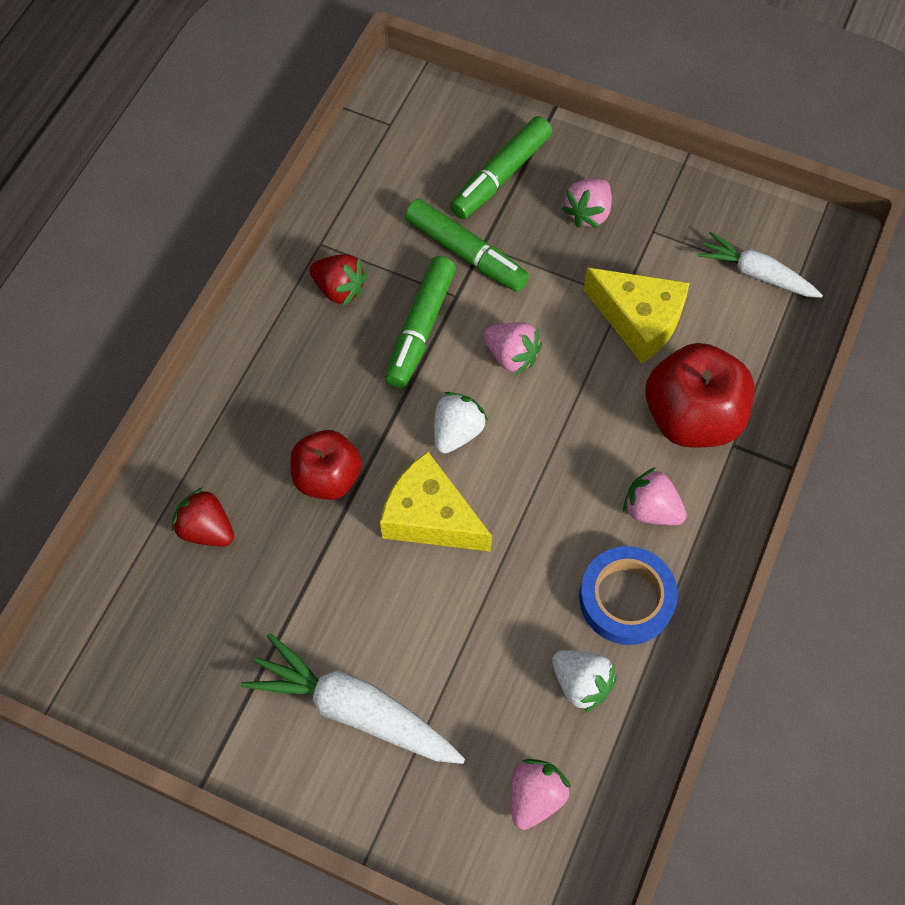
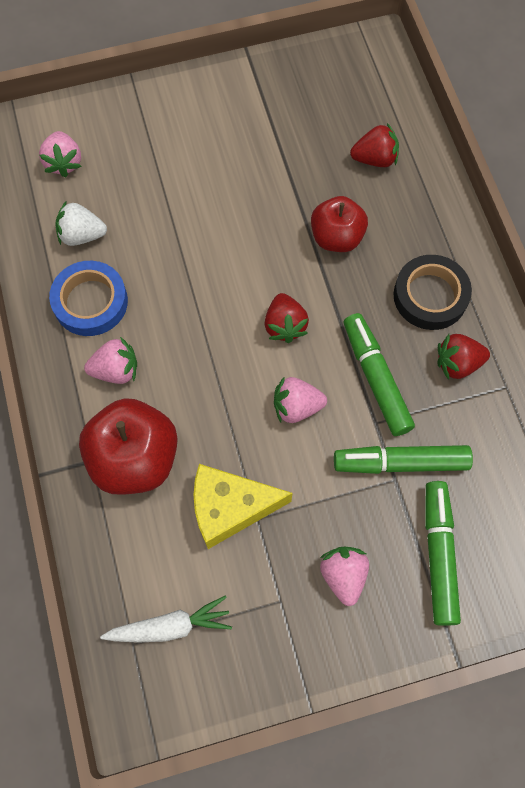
camera: 140 degrees right, 5 degrees up
(301, 359) = (430, 296): none -> black tape
(354, 709) = (200, 133): white carrot -> none
(430, 517) = (252, 261): yellow cheese -> none
(457, 432) = (285, 325): white strawberry -> red strawberry

